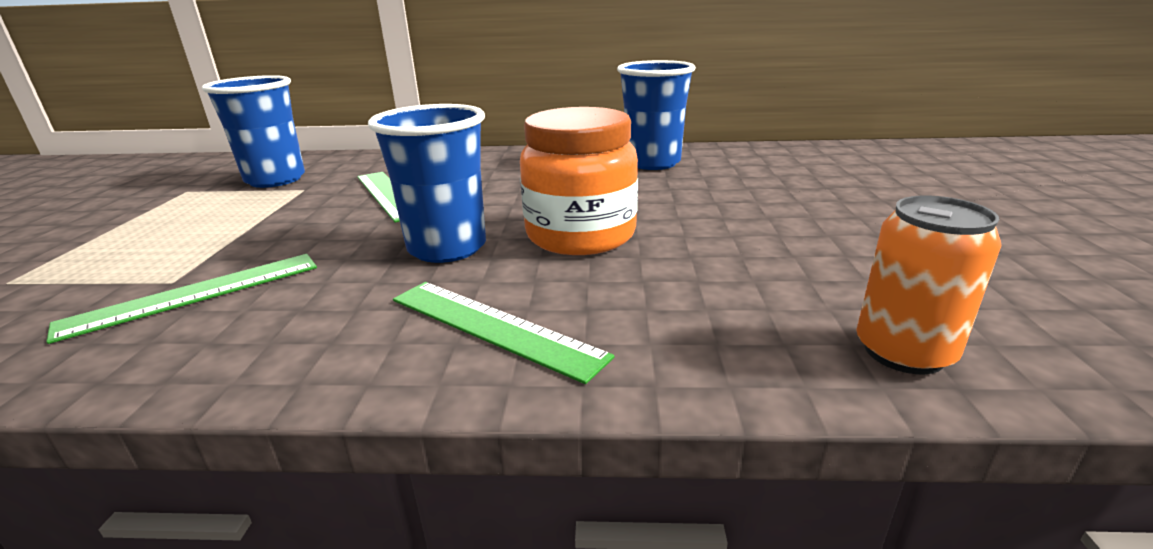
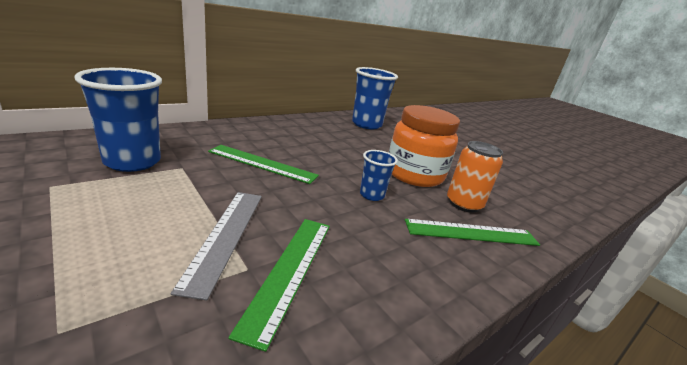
camera: 45 degrees left, 0 degrees up
(213, 251) = (225, 236): none -> grey ruler
(447, 248) = (372, 195): blue cup -> blue cup, size x0.53
(903, 352) = (573, 202): orange can -> orange can (464, 204)

